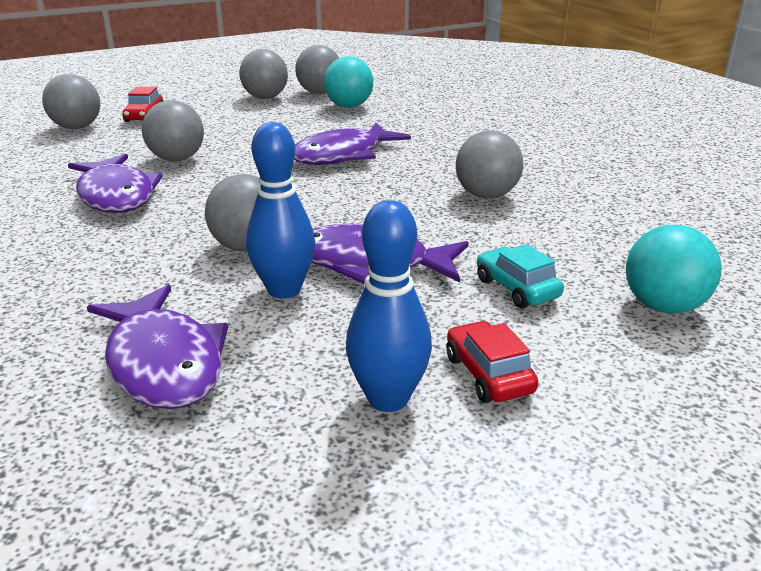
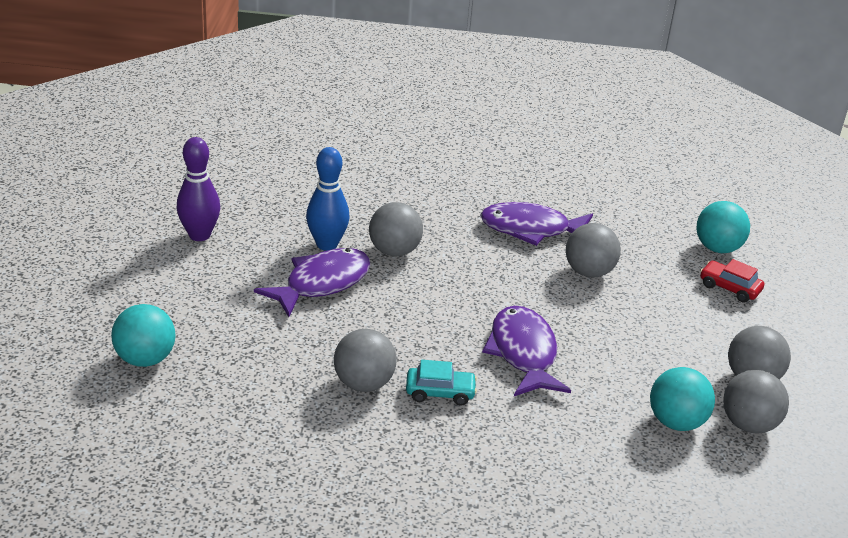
camera: 120 degrees right, 5 degrees up
(77, 127) = (717, 248): grey ball -> turquoise ball
(163, 362) = (300, 194): purple fish -> none
(388, 399) = (199, 235): blue bowling pin -> purple bowling pin
(488, 374) = (177, 268): red car -> none
(516, 288) = (230, 319): turquoise car -> turquoise car (440, 392)

